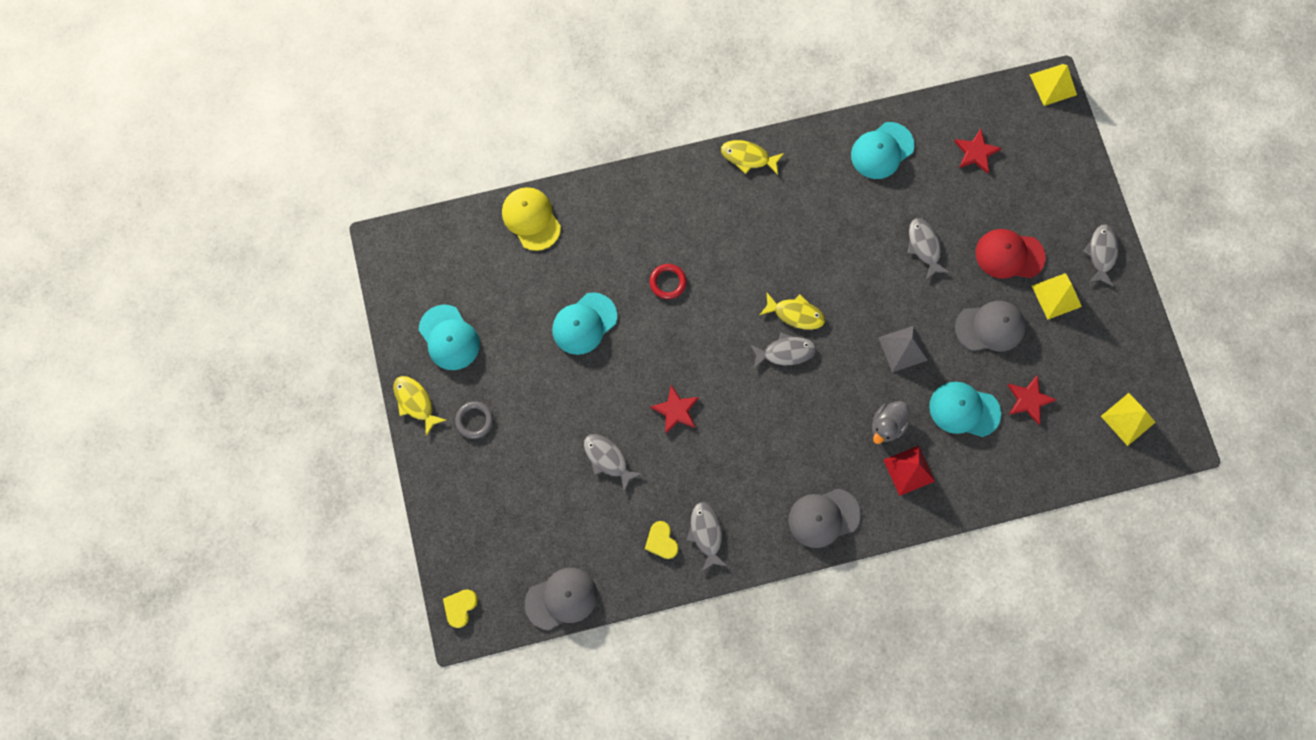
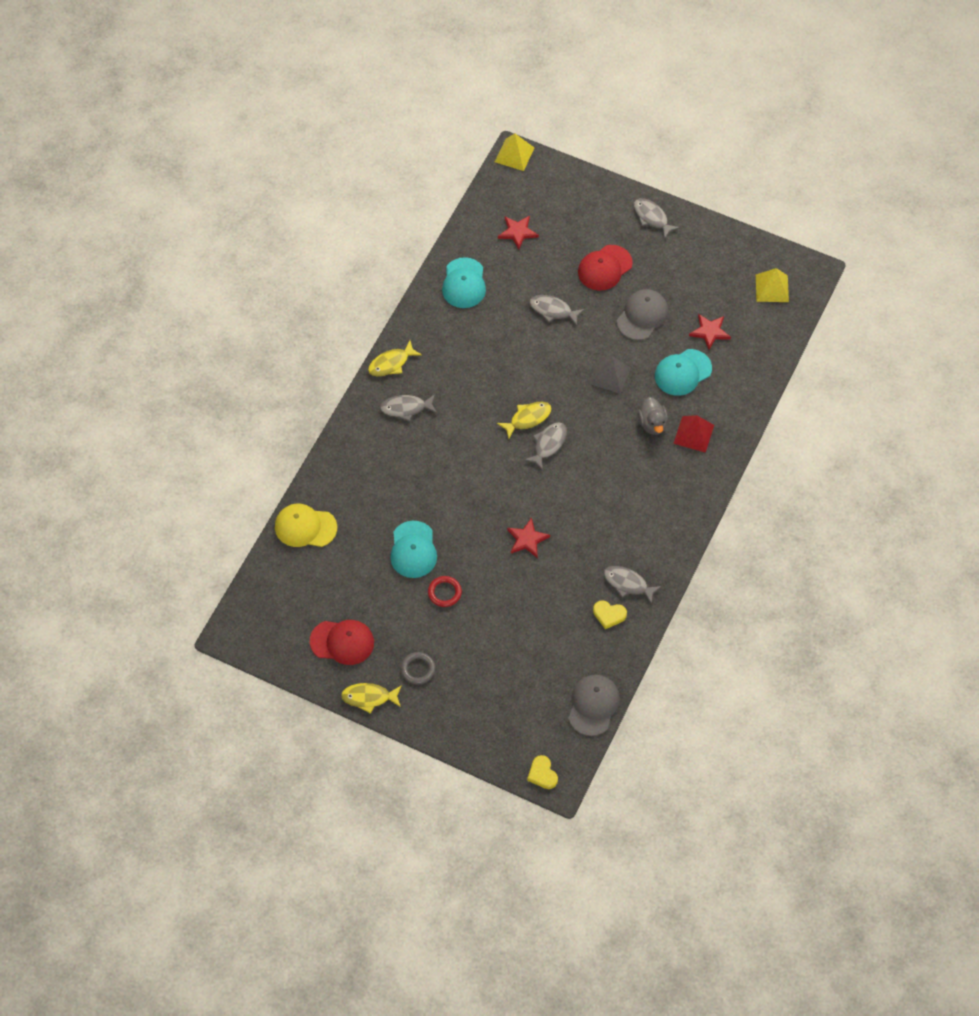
camera: 50 degrees left, 15 degrees down
(449, 337) = (342, 642): turquoise cap -> red cap
(607, 459) = (522, 606): grey fish -> grey fish (406, 408)
(668, 282) = (433, 477): red ring -> red ring (444, 592)
(823, 517) = (680, 507): grey cap -> none
(1056, 296) = (656, 264): yellow pyramid -> none

